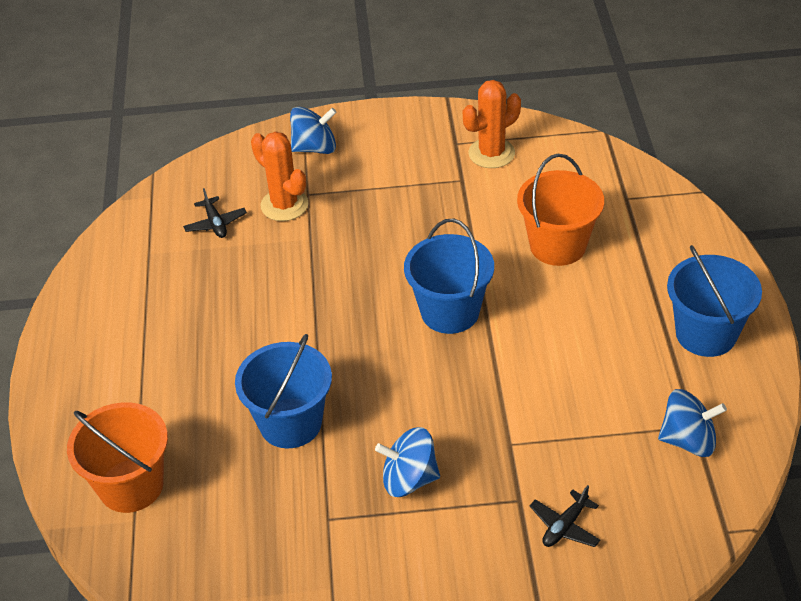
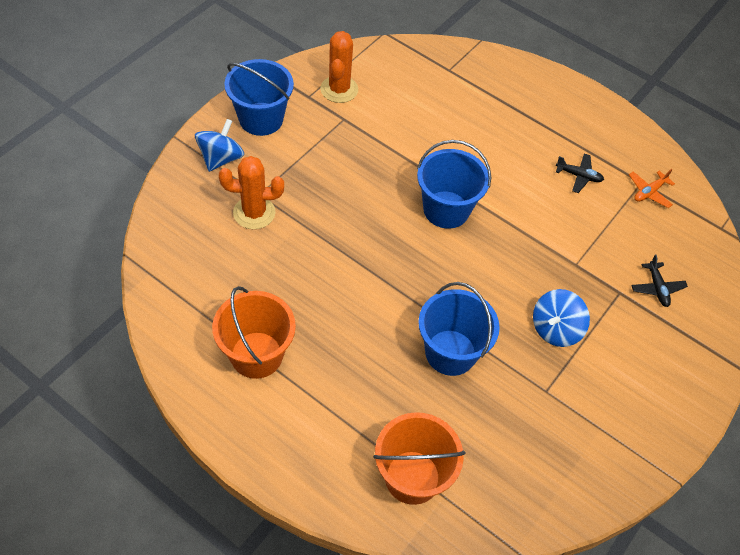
camera: 55 degrees left, 10 degrees up
(215, 223) = (224, 259): black plane -> black plane (578, 176)
(558, 245) = (450, 125): orange bucket -> orange bucket (256, 355)
(688, 440) = (649, 192): blue spinning top -> orange plane
(706, 334) = (585, 125): blue bucket -> blue bucket (261, 119)

